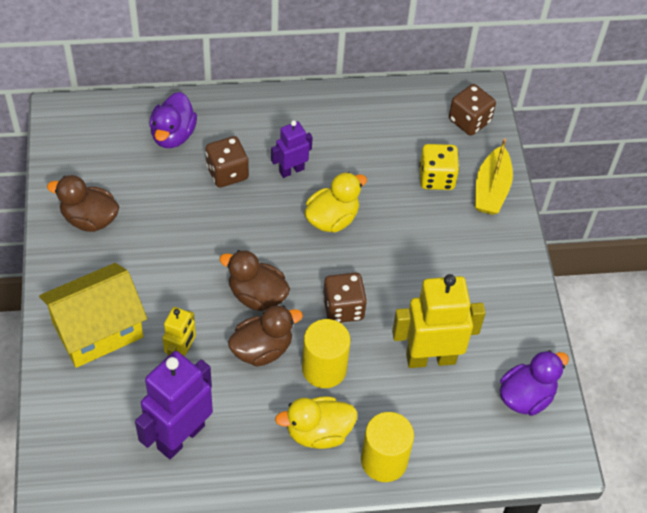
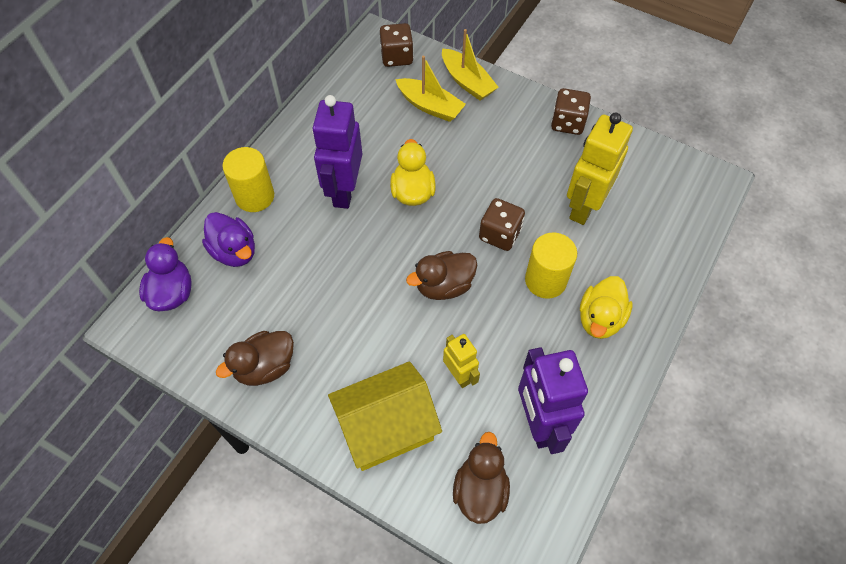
camera: 50 degrees left, 5 degrees up
(98, 330) = (386, 427): yellow house -> yellow house turned 60 degrees clockwise
(227, 173) = (307, 235): brown dice -> brown dice (567, 123)
(262, 349) = (497, 312): brown duck -> brown duck (480, 490)
(291, 170) = (344, 191): purple robot -> purple robot, size x1.80
(384, 461) = (653, 290): yellow cylinder -> yellow cylinder (255, 196)
(436, 178) = (430, 106): yellow dice -> yellow boat
(526, 396) = (655, 170): purple duck -> purple duck (172, 292)

